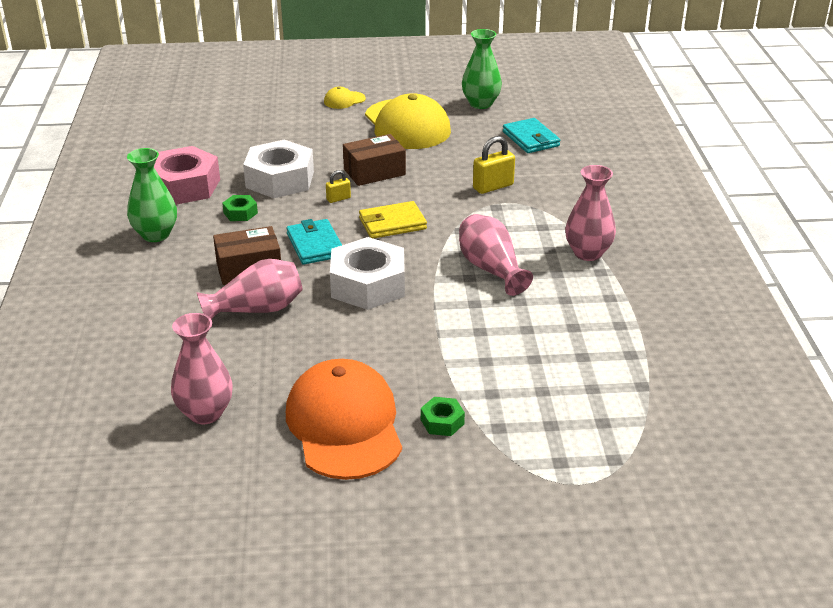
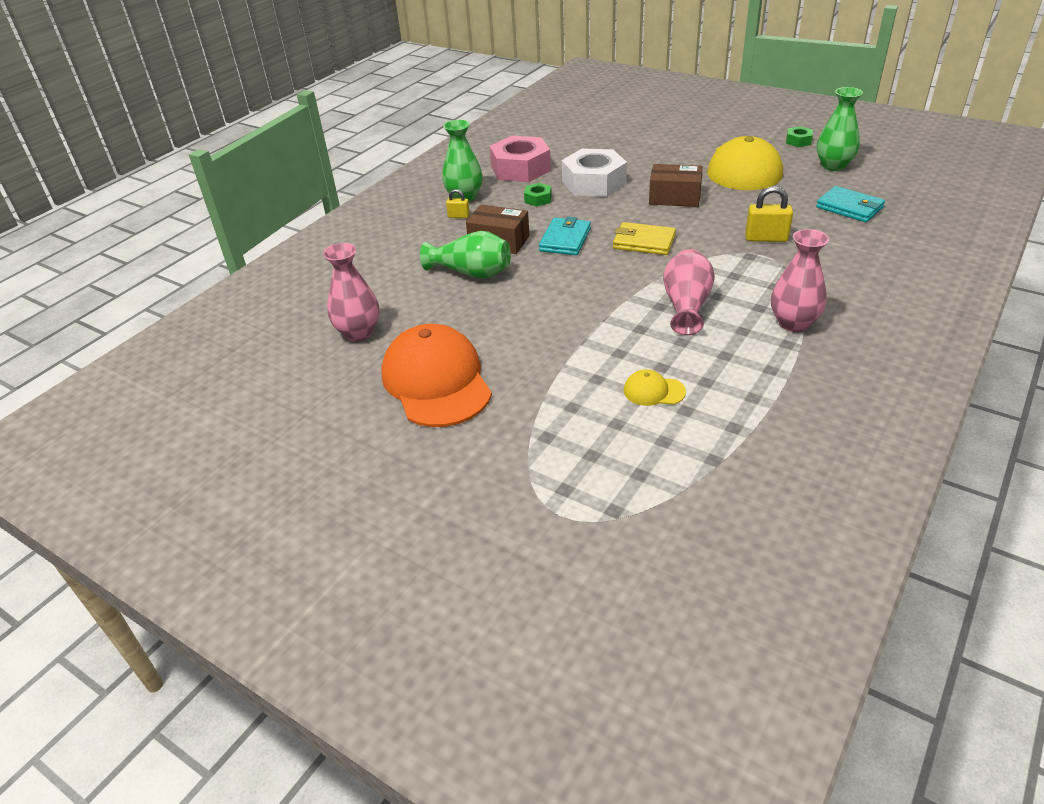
camera: 40 degrees right, 5 degrees up
(257, 309) = (471, 273): pink vase -> green vase
(338, 199) = (622, 210): yellow padlock -> yellow padlock (458, 216)
(344, 100) = (712, 135): yellow cap -> yellow cap (653, 391)
(344, 424) = (436, 381): orange cap -> orange cap turned 45 degrees counterclockwise
(368, 284) = (571, 283): white nut -> none
(442, 422) = (508, 412): green nut -> green nut (798, 141)
(530, 139) = (849, 207): turquoise wallet -> turquoise wallet turned 60 degrees counterclockwise

